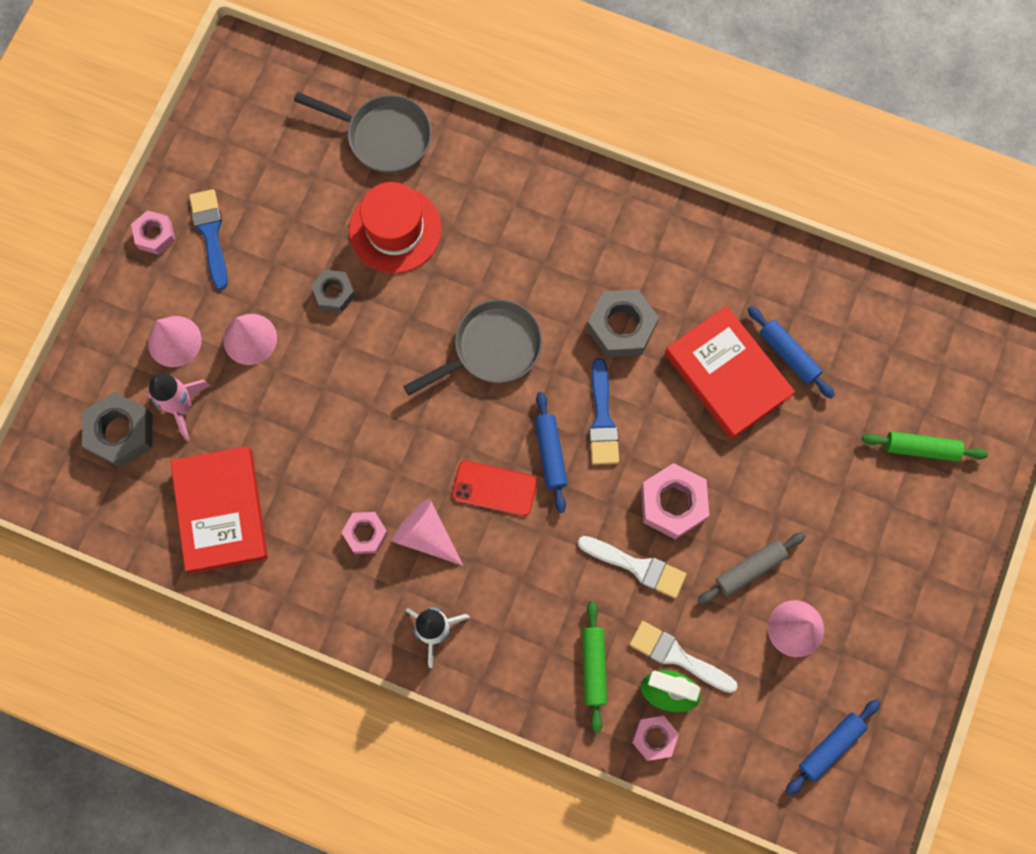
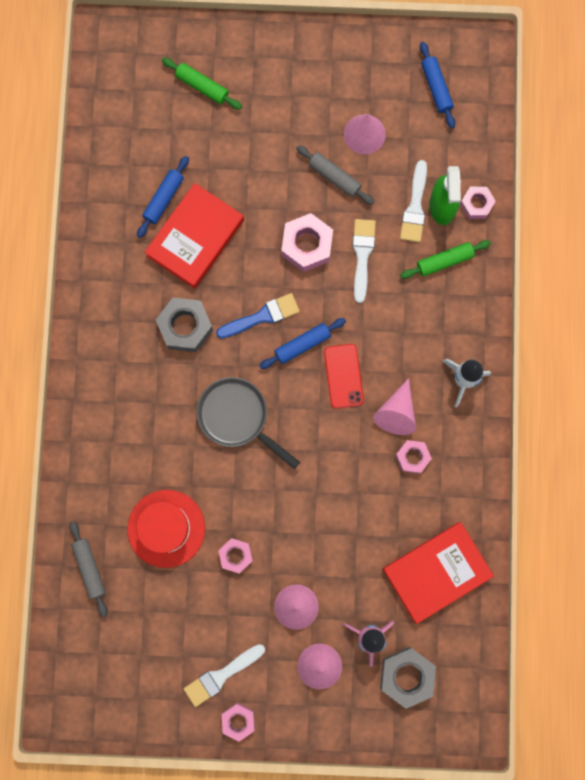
camera: 110 degrees left, 5 degrees up
(210, 234) = (221, 675): blue brush -> white brush
(334, 293) = (236, 555): grey nut -> pink nut
(384, 136) = (89, 568): grey pan -> grey rolling pin
(830, 746) = (436, 88): blue rolling pin -> blue rolling pin turned 45 degrees clockwise
(921, 448) = (202, 86): green rolling pin -> green rolling pin turned 45 degrees counterclockwise

